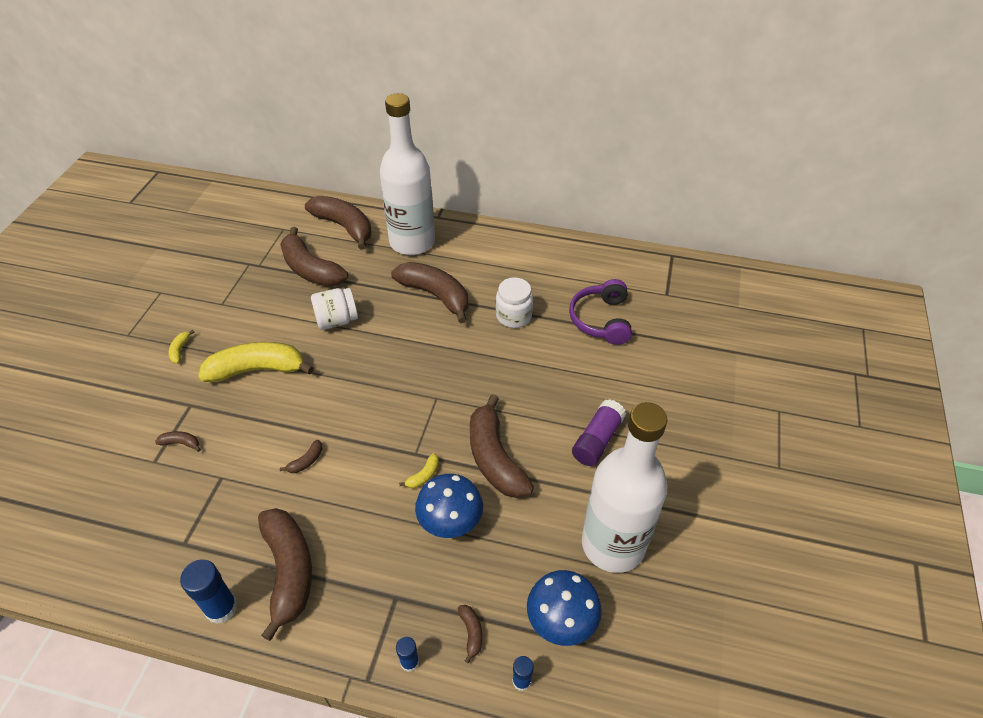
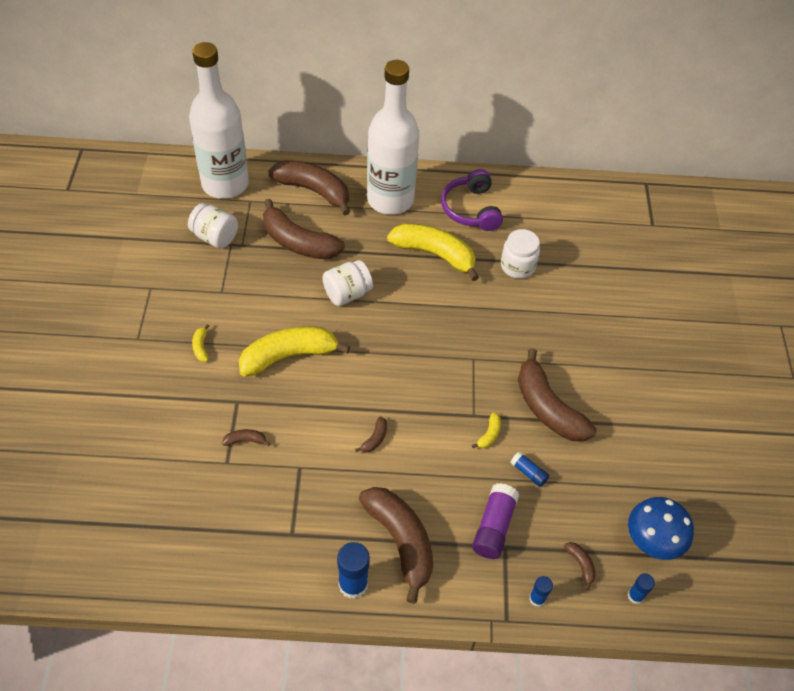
camera: 15 degrees left, 5 degrees up
(237, 256) = (215, 237): none -> white jar
(435, 295) = (434, 254): brown banana -> yellow banana
(450, 522) = (528, 473): blue mushroom -> blue glue stick
(597, 440) = (633, 377): purple glue stick -> purple glue stick (493, 527)
(601, 320) = (600, 259): purple headphones -> purple headphones (471, 209)
(613, 544) = (675, 468): white bottle -> white bottle (225, 184)

